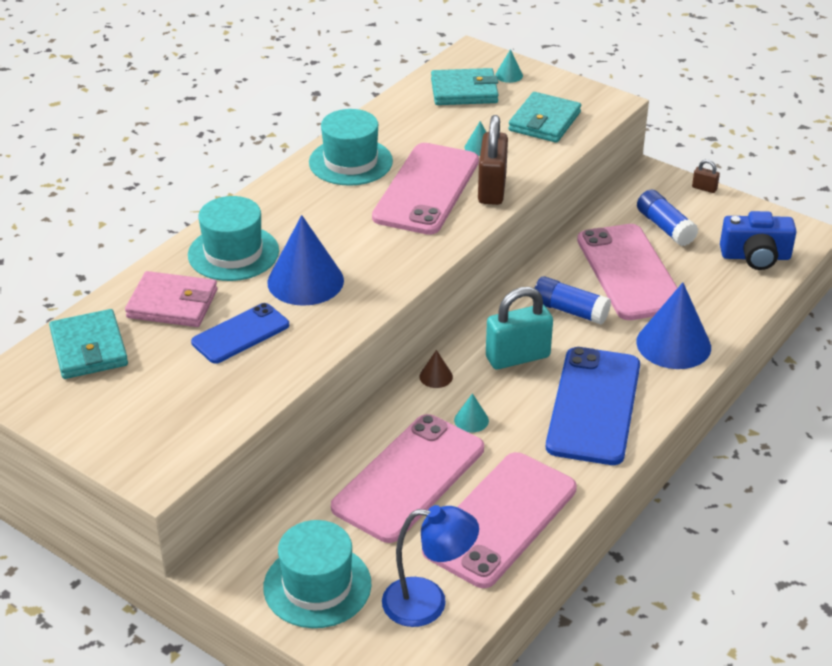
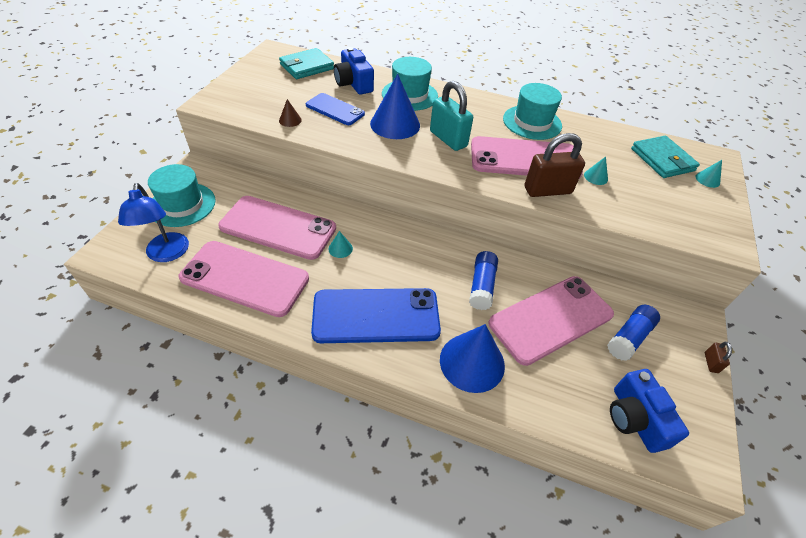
camera: 70 degrees right, 10 degrees up
(172, 304) = (353, 84): pink wallet -> blue camera
(436, 376) = (379, 224): brown cone -> brown cone (290, 120)
(517, 357) = (415, 263): turquoise padlock -> turquoise padlock (448, 139)
(544, 121) = (661, 207): turquoise wallet -> none

